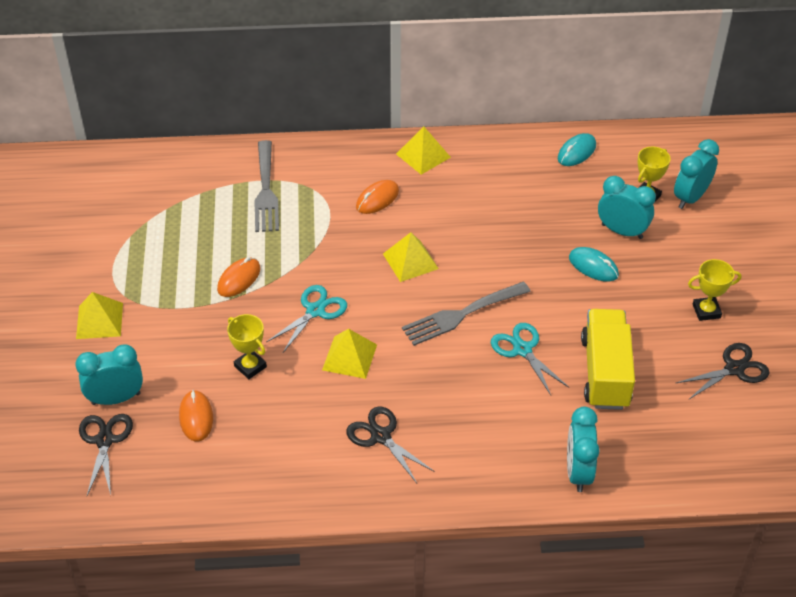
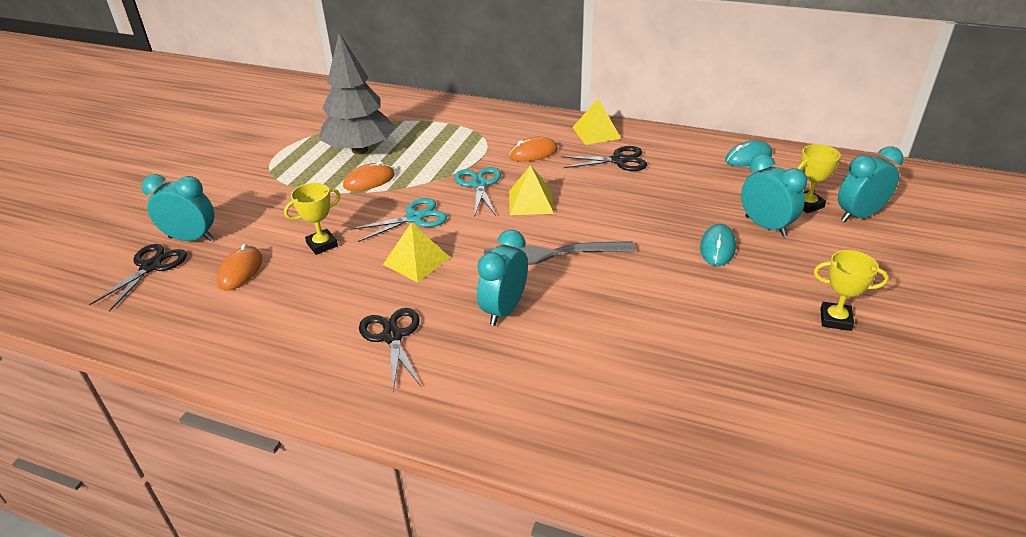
camera: 25 degrees right, 10 degrees down
(99, 320) = (234, 182): yellow pyramid -> none
(199, 241) = (360, 149): none -> grey tree
(250, 366) = (322, 245): yellow trophy -> yellow trophy turned 75 degrees clockwise
(266, 190) = (442, 129): grey fork -> none
(522, 350) = (595, 300): turquoise scissors -> turquoise scissors (479, 184)
(578, 472) = (586, 442): turquoise clock -> turquoise clock (504, 310)
(593, 266) = (717, 248): turquoise mouse -> turquoise mouse turned 45 degrees clockwise
(605, 372) = (678, 347): yellow truck -> none
(734, 369) = (849, 388): black scissors -> black scissors (618, 160)

